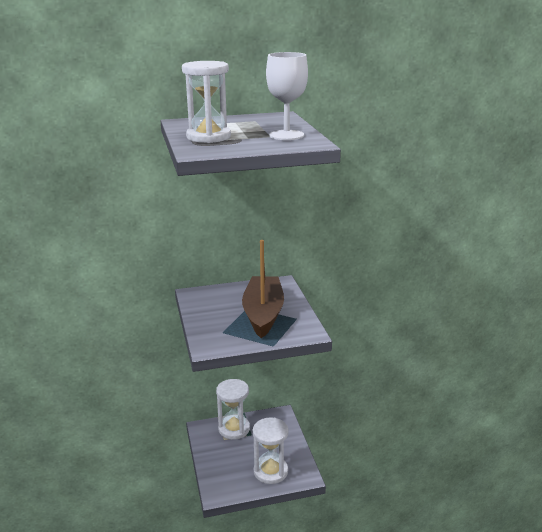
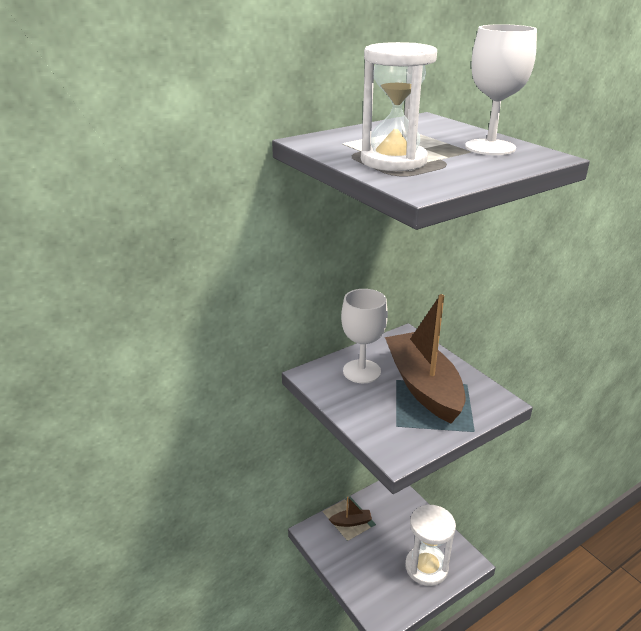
camera: 20 degrees left, 5 degrees up
(228, 298) = (362, 371): none -> white goblet
(234, 429) = (351, 522): white hourglass -> brown boat

